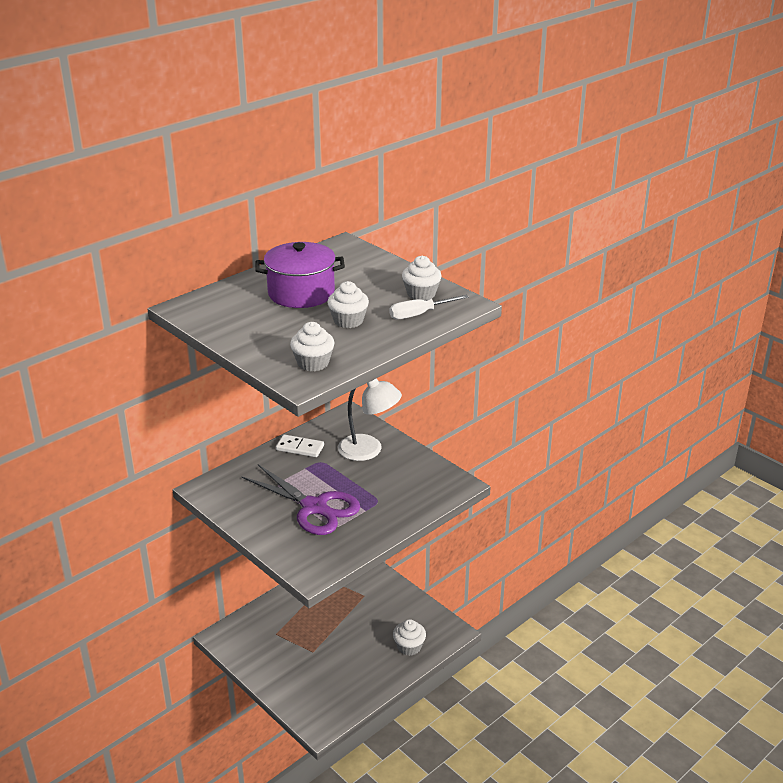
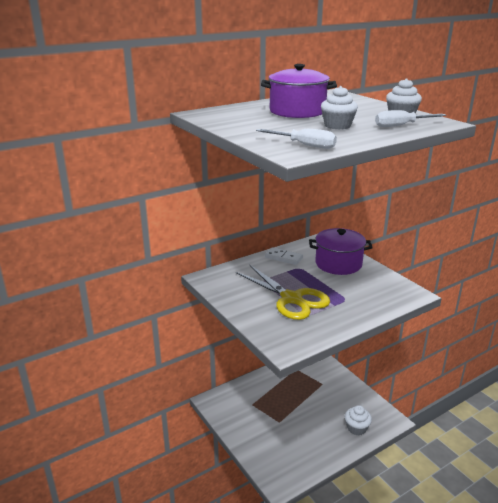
camera: 10 degrees right, 5 degrees down
(313, 363) = (304, 145): white cupcake -> white screwdriver
(314, 507) = (291, 299): purple scissors -> yellow scissors
(369, 450) = (338, 264): white lamp -> purple pot

